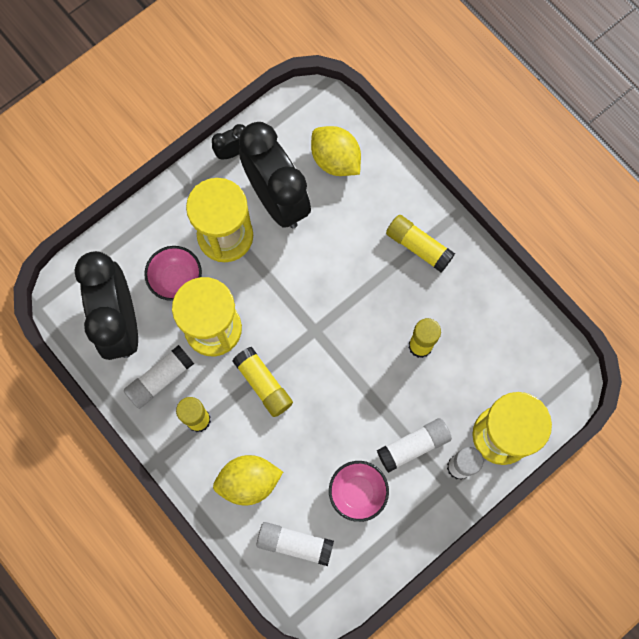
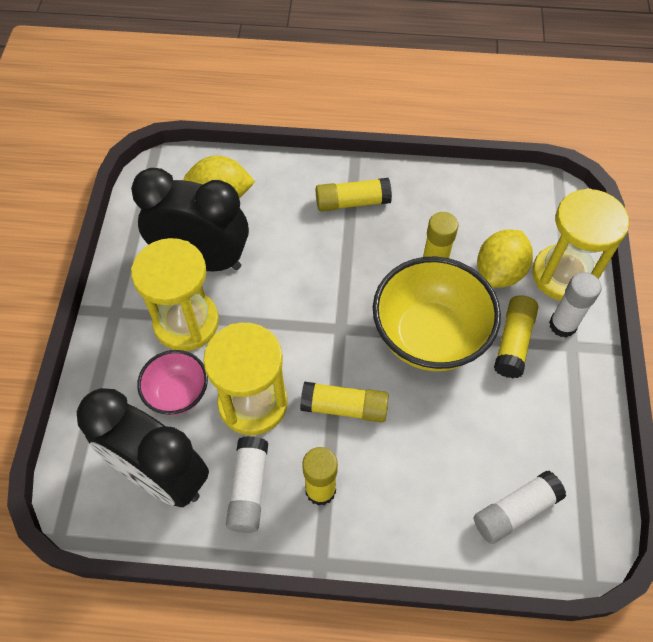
camera: 45 degrees left, 15 degrees down
(232, 152) = (126, 256): black clock -> none
(249, 482) = (420, 499): yellow lemon -> yellow lemon (499, 272)
(357, 492) = (514, 418): pink bowl -> none
(364, 390) = (429, 336): none -> yellow bowl
(413, 446) = (513, 342): white glue stick -> yellow glue stick

